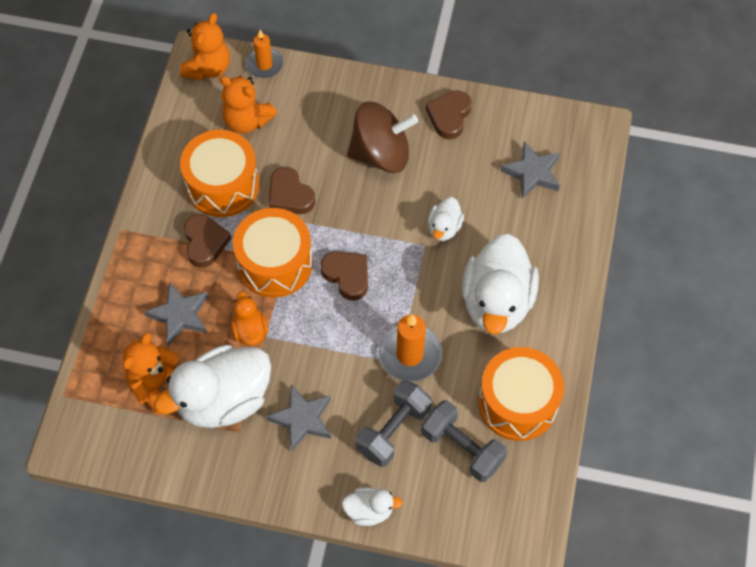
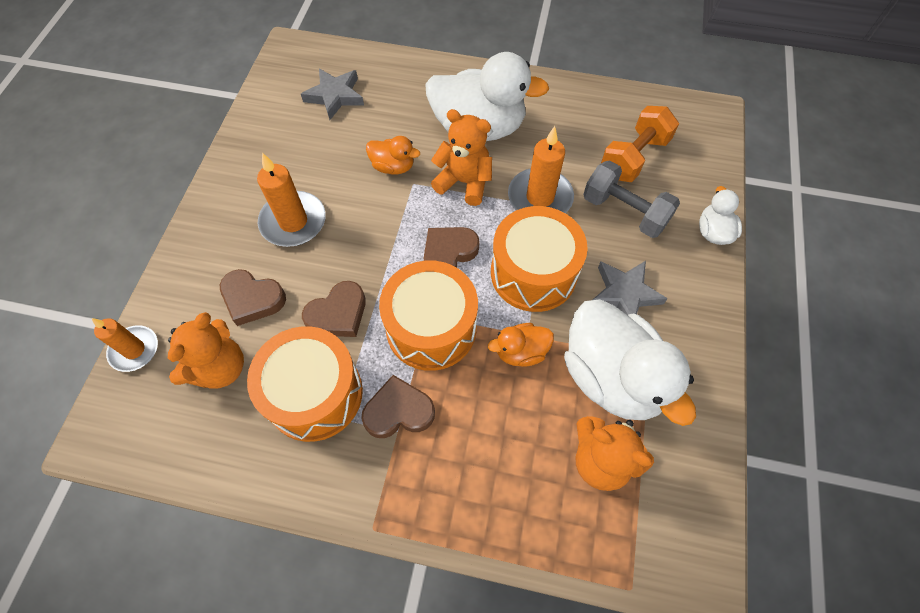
camera: 90 degrees left, 0 degrees up
(180, 315) = (503, 436): grey star -> none
(208, 68) = (121, 423): orange teddy bear -> orange teddy bear (464, 182)
(381, 154) = (293, 222): brown spinning top -> orange candle
(444, 228) = (393, 167): white duck -> orange duck
(449, 116) = (255, 160): brown heart -> brown heart (252, 299)
(462, 448) = (634, 157): grey dumbbell -> orange dumbbell
(517, 403) = (582, 116): orange drum -> orange drum (533, 273)

